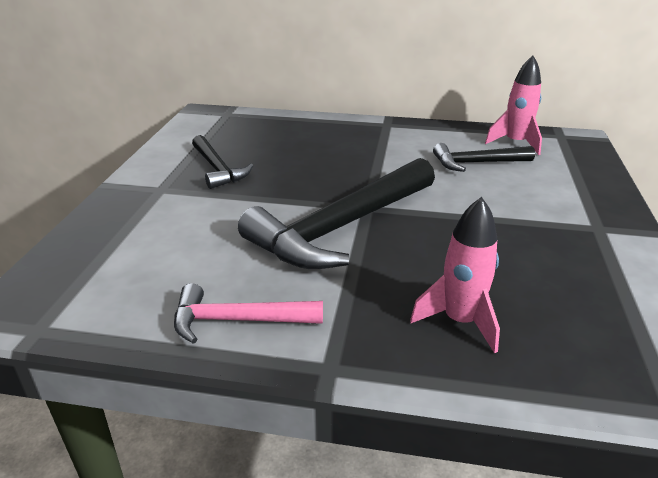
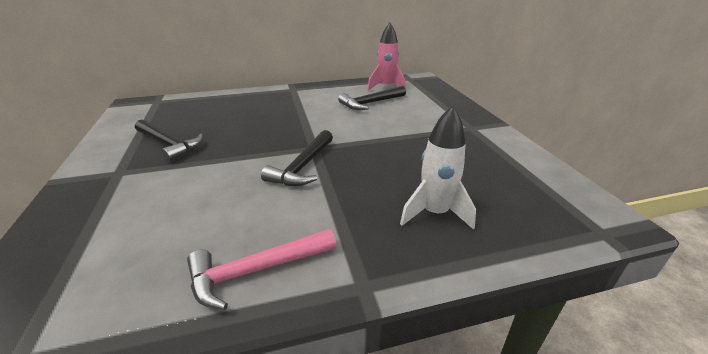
camera: 25 degrees left, 0 degrees up
(341, 227) = (303, 166): black hammer -> black hammer, size x0.54
(460, 321) = (434, 213): pink rocket -> white rocket

